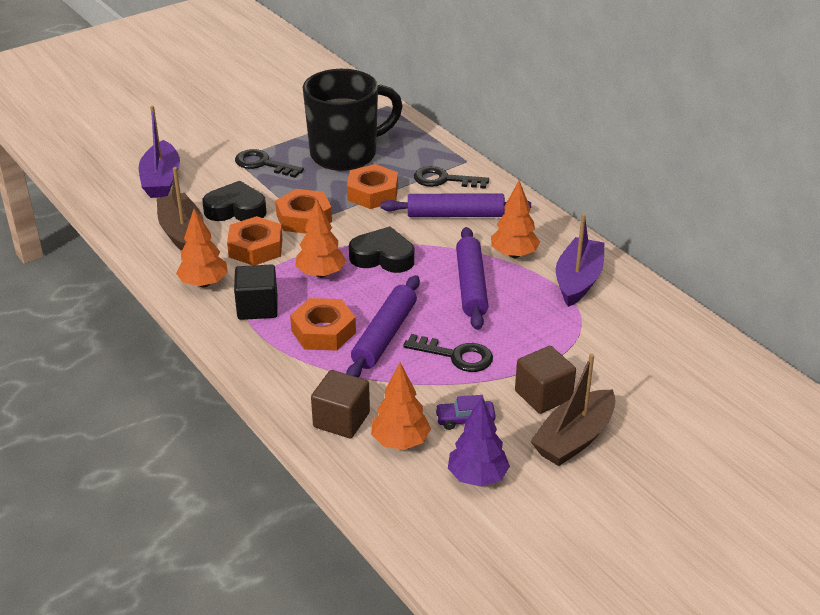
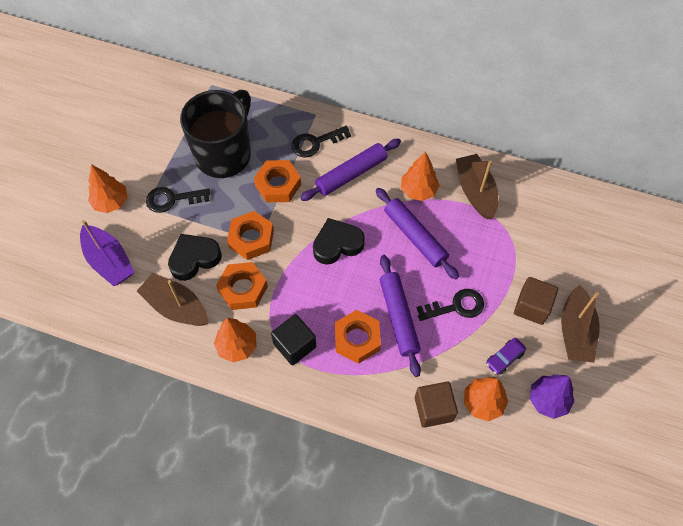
camera: 35 degrees left, 25 degrees up
(321, 274) = (309, 286): orange tree -> orange tree (111, 202)
(578, 281) = (475, 192): purple boat -> brown boat

